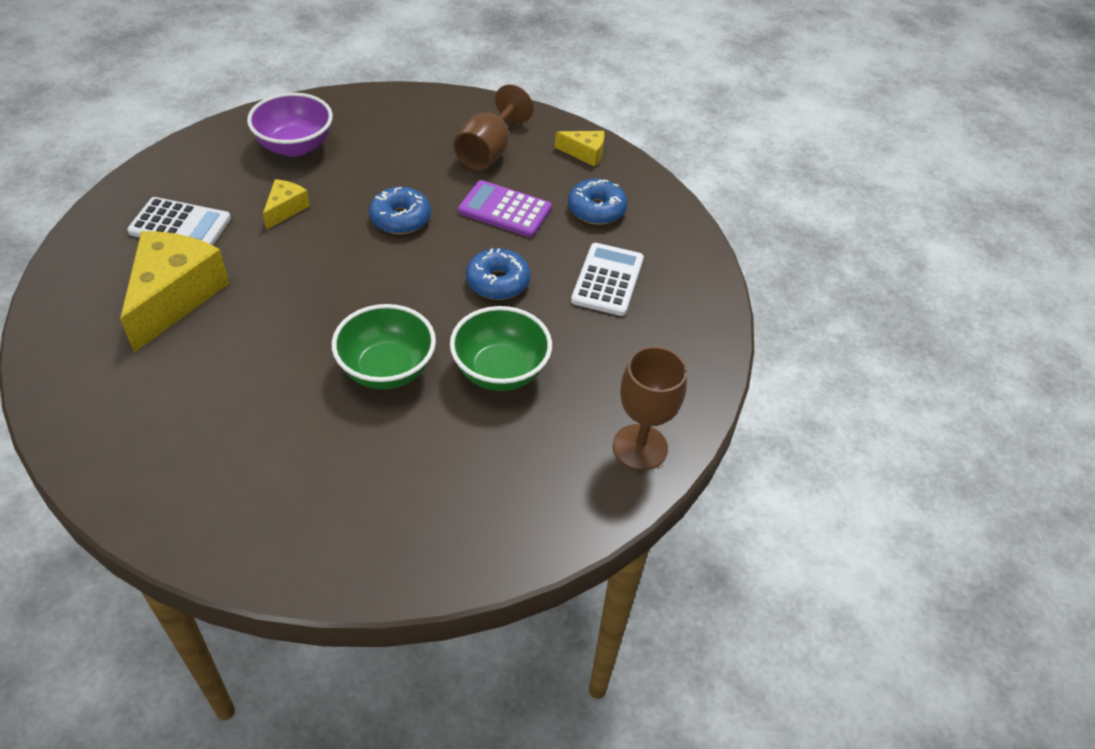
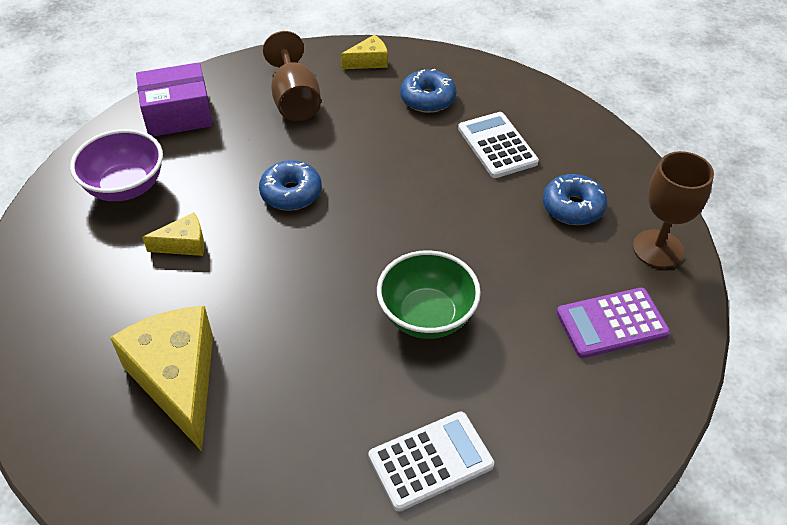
camera: 35 degrees left, 0 degrees up
(180, 225) = (103, 317): white calculator -> white calculator (430, 461)
(285, 209) = (184, 244): yellow cheese -> yellow cheese turned 90 degrees clockwise
(391, 114) = (178, 114): none -> purple box
(498, 282) = (425, 196): blue donut -> blue donut (573, 207)
(500, 371) = (507, 260): green bowl -> none
(505, 210) = (363, 138): purple calculator -> purple calculator (612, 323)

